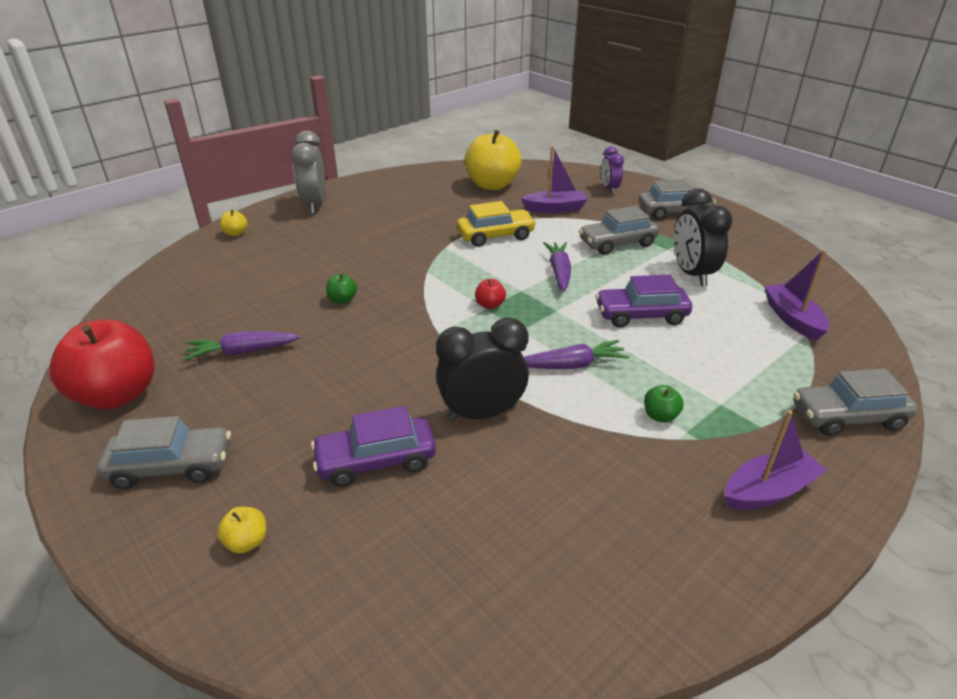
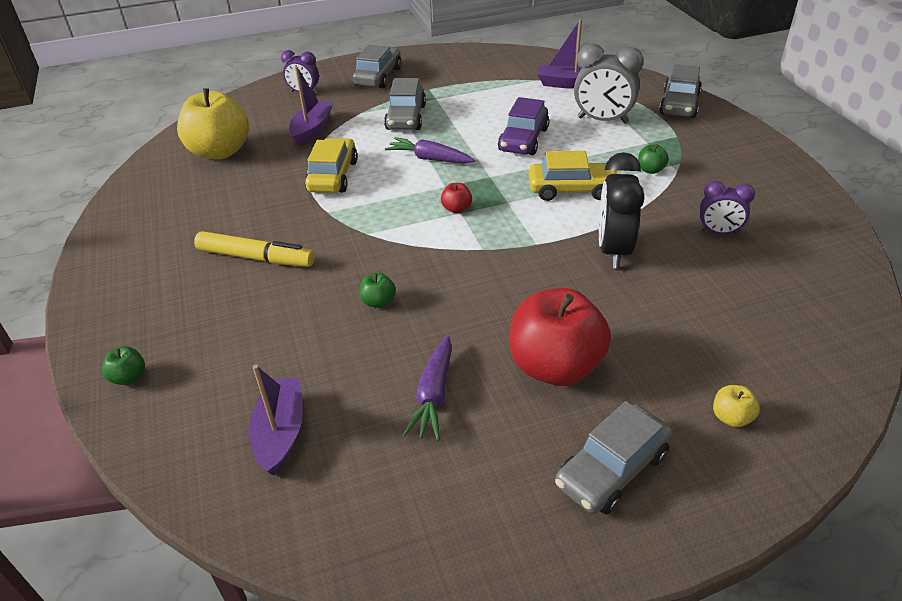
camera: 65 degrees left, 5 degrees up
(117, 395) = (460, 520): red apple -> red apple (555, 366)
(171, 466) = (612, 469): grey car -> grey car turned 150 degrees counterclockwise
(236, 233) = (129, 377): yellow apple -> green apple
(314, 205) = (122, 291): grey clock -> grey clock (602, 120)
(371, 237) = (256, 258): none -> yellow marker
(376, 461) = (652, 322): purple car -> none
(568, 493) = (718, 232): none -> purple clock
(573, 365) = (572, 190): purple carrot -> yellow car
(692, 274) = (482, 101): black clock -> none
(768, 490) = (736, 155): purple boat -> purple boat (280, 432)

